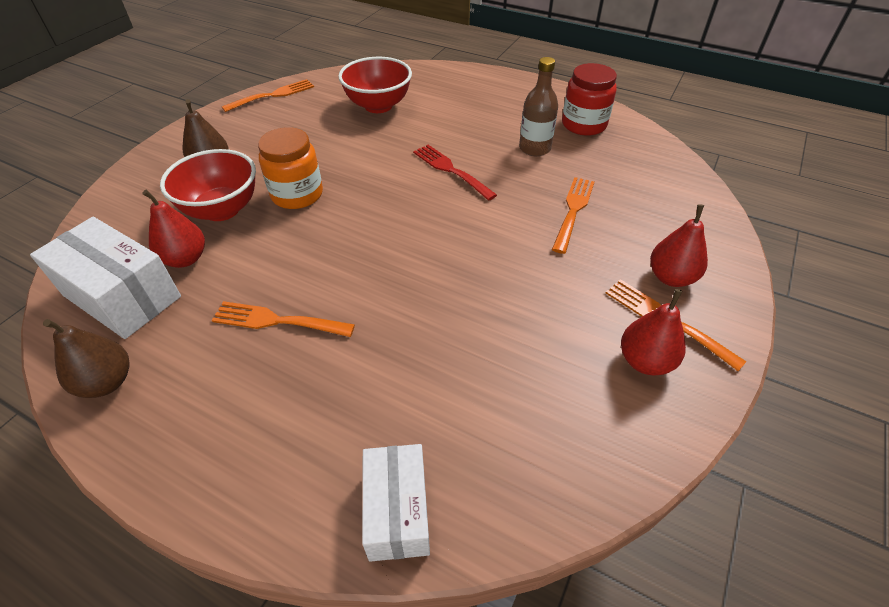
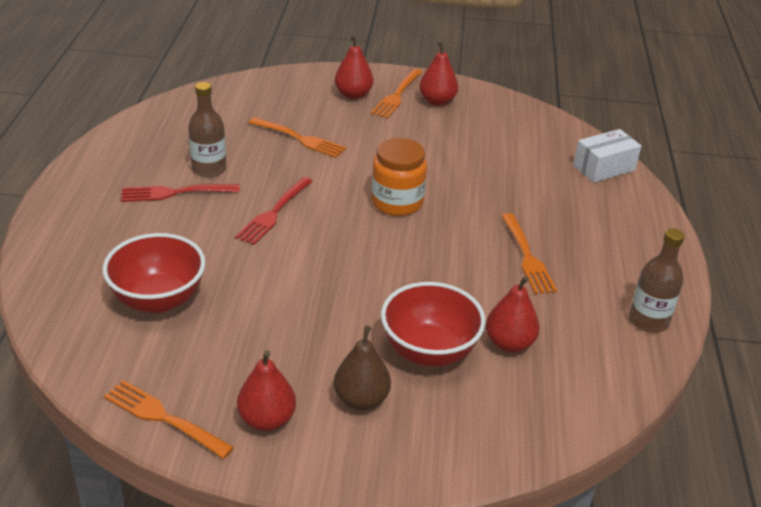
camera: 115 degrees left, 10 degrees down
(107, 382) = (648, 321): brown pear -> brown bottle
(122, 296) = (578, 362): white box -> none
(235, 127) = (267, 419): none -> red pear
(297, 194) = (372, 305): orange jar -> orange jar (397, 202)
(505, 128) = (175, 193): none -> red fork
(573, 211) = (300, 139): orange fork -> orange fork turned 150 degrees counterclockwise
(584, 124) = (149, 146): red jar -> none

